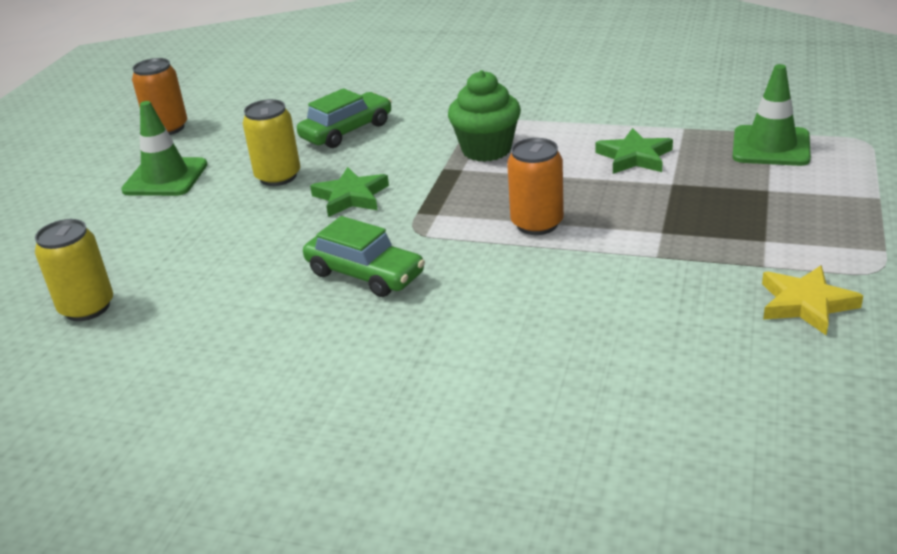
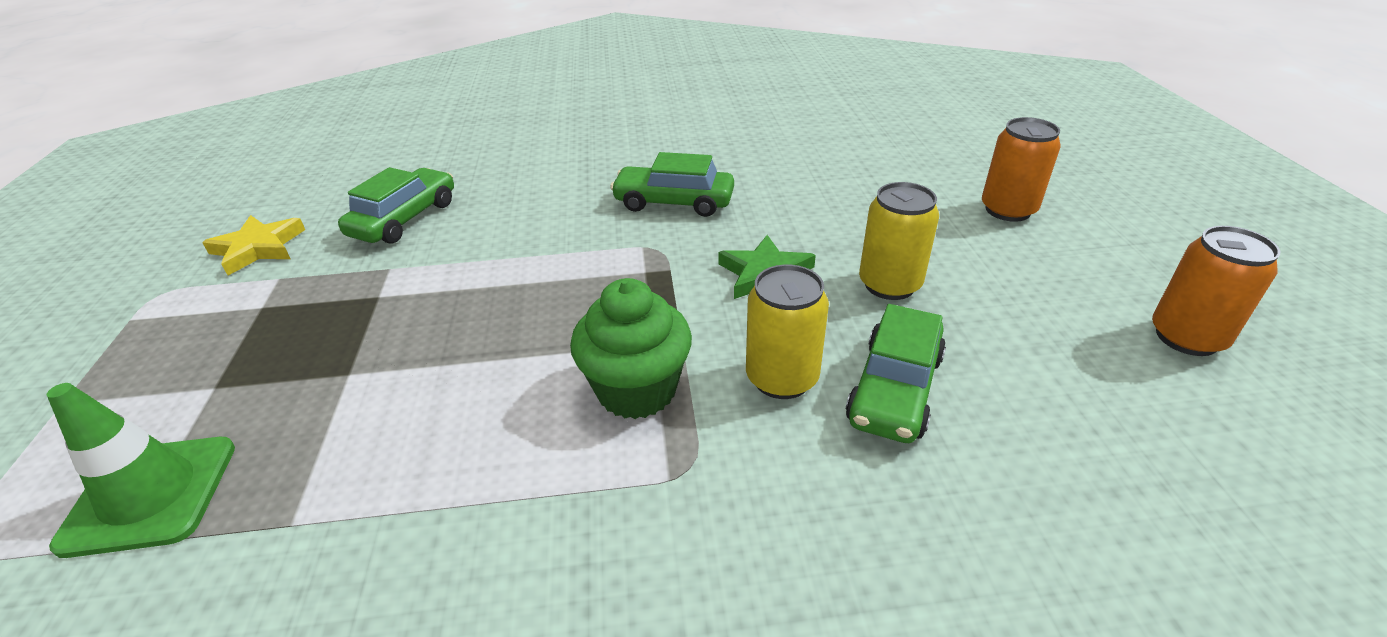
camera: 155 degrees right, 5 degrees up
(87, 308) = (877, 142): yellow can -> yellow can (782, 378)
(165, 178) = (1027, 257): green traffic cone -> none
(537, 224) = (524, 281): orange can -> orange can (1008, 210)
(634, 157) = (396, 420): green star -> none
(649, 311) = (404, 219): none -> green car

